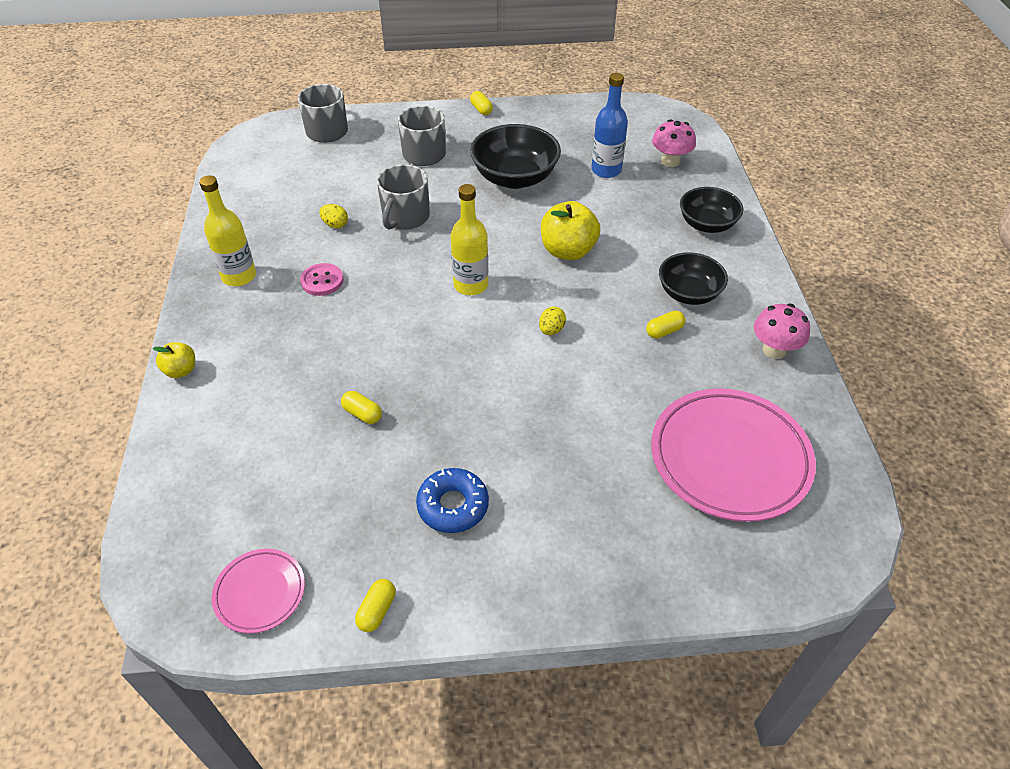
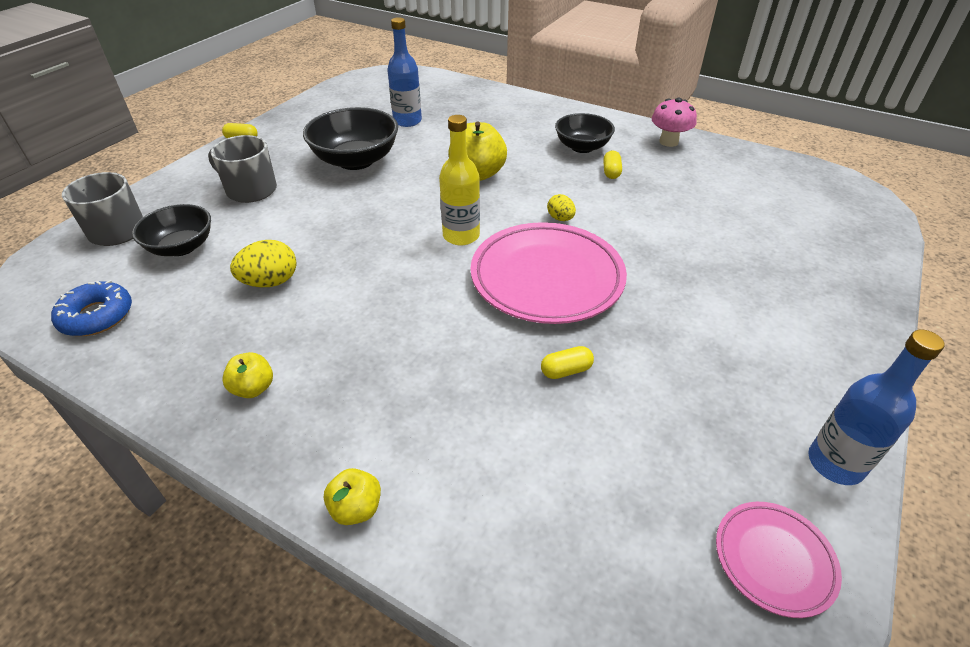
camera: 55 degrees left, 5 degrees down
(239, 276) = (253, 388): yellow bottle -> yellow apple
(322, 281) = (343, 324): pink button -> none
(335, 225) = (270, 282): yellow egg -> yellow egg, size x1.63
(377, 610) = (835, 463): yellow capsule -> blue bottle
(405, 217) = (323, 235): grey mug -> none
(453, 505) = (727, 357): blue donut -> blue donut (97, 316)
(670, 161) = (435, 95): pink mushroom -> none
(707, 224) = (519, 111): black bowl -> black bowl (181, 247)
(729, 458) = (758, 200): pink plate -> pink plate (547, 278)

